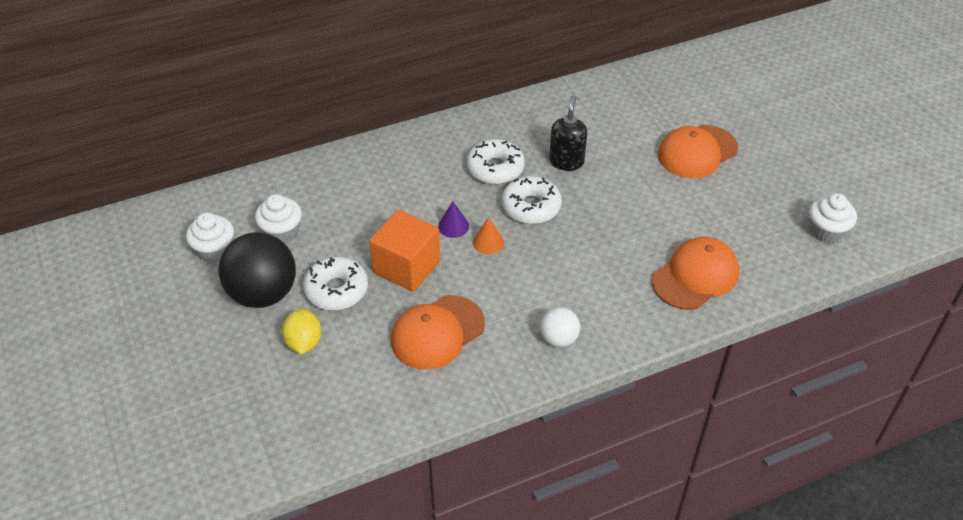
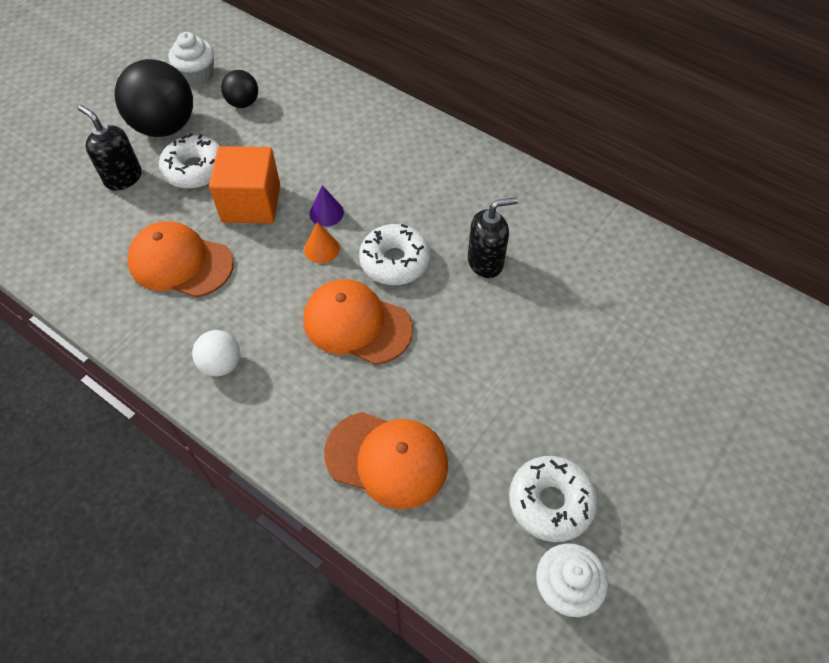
camera: 60 degrees right, 10 degrees up
(282, 232) = (243, 103): white cupcake -> black ball
(304, 342) = (123, 177): yellow lemon -> black soap dispenser
(495, 168) = (430, 209): white donut -> white donut (550, 502)
(697, 152) = (600, 380): orange cap -> orange cap (357, 324)

